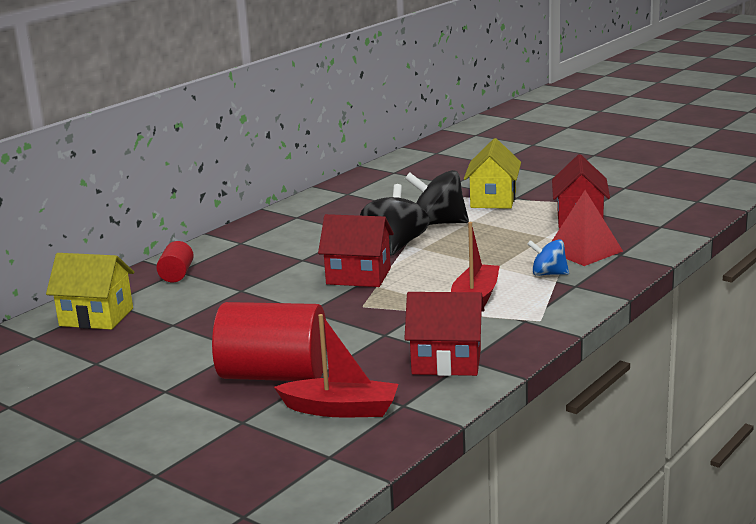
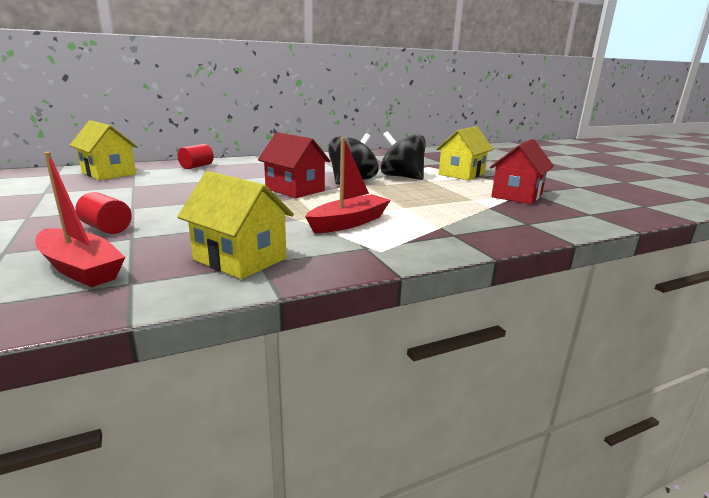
camera: 25 degrees right, 0 degrees up
(274, 375) = (106, 228): red cylinder -> red cylinder, size x0.47
(446, 362) = (240, 259): red house -> yellow house
(548, 274) = (440, 221): blue spinning top -> none
(583, 250) = (495, 214): red pyramid -> none

